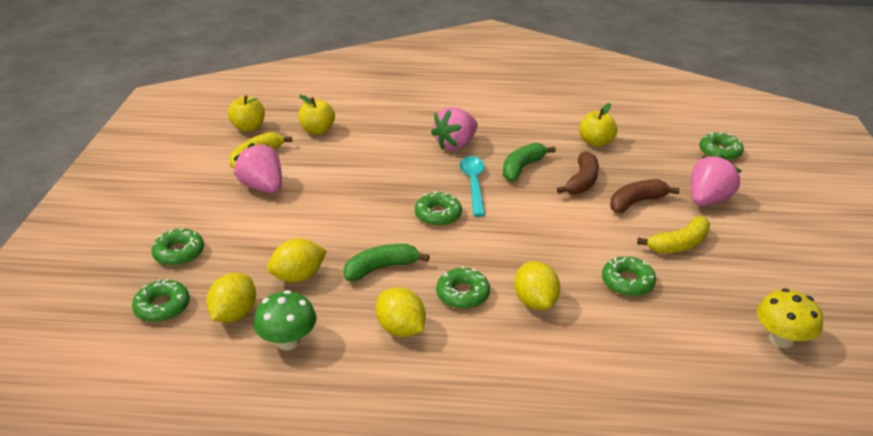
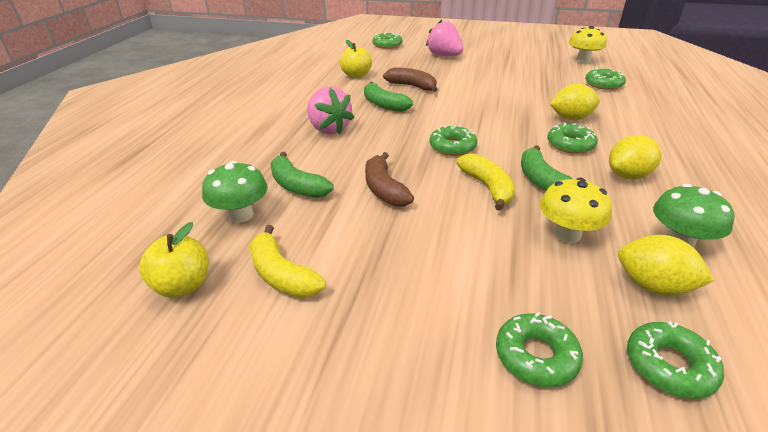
camera: 80 degrees left, 0 degrees up
(263, 187) = (371, 266): pink strawberry -> none
(299, 276) = (567, 234): yellow lemon -> yellow mushroom
(317, 130) = (241, 215): yellow apple -> green mushroom
(357, 145) = (297, 186): none -> green banana
(473, 184) = (404, 126): turquoise spoon -> none
(627, 282) = (539, 88): green donut -> green donut (603, 84)
(636, 202) = (444, 74): brown banana -> brown banana (384, 189)
(679, 244) = (495, 69): yellow banana -> yellow banana (487, 187)

